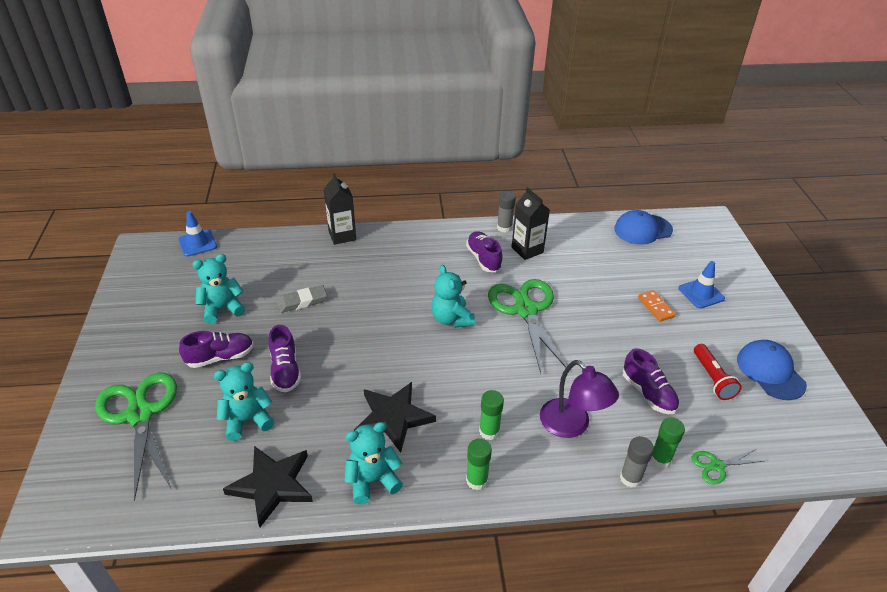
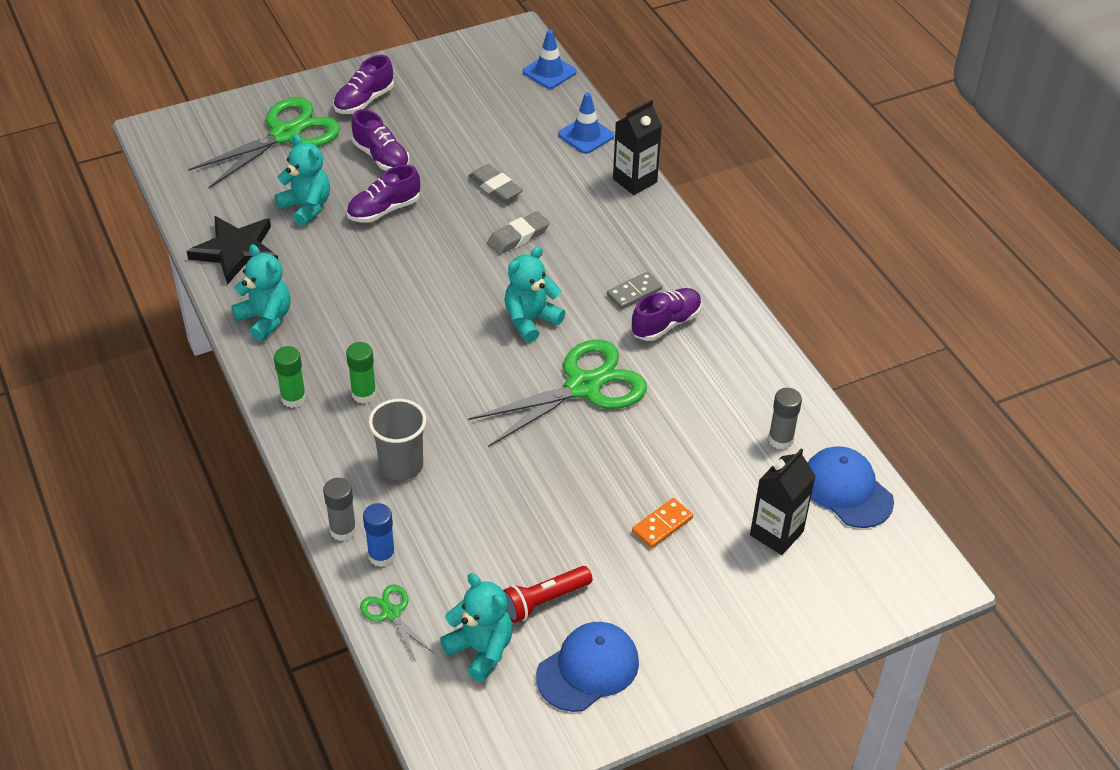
camera: 70 degrees right, 5 degrees up
(222, 309) = (452, 132): turquoise teddy bear -> turquoise teddy bear (481, 650)
(363, 303) = (518, 237): none -> grey eraser
(393, 418) = (352, 312): black star -> none
(448, 264) = (634, 292): none -> grey domino
(504, 228) = (750, 330): grey glue stick -> grey glue stick (780, 439)
(527, 250) = (712, 364): black carton -> black carton (776, 533)
(572, 425) = (401, 465): purple lamp -> grey cup
(648, 393) = (486, 533): purple shoe -> purple shoe (364, 101)
(660, 459) = (381, 556): green glue stick -> blue glue stick
(701, 293) = (723, 577): blue traffic cone -> blue traffic cone (586, 135)

